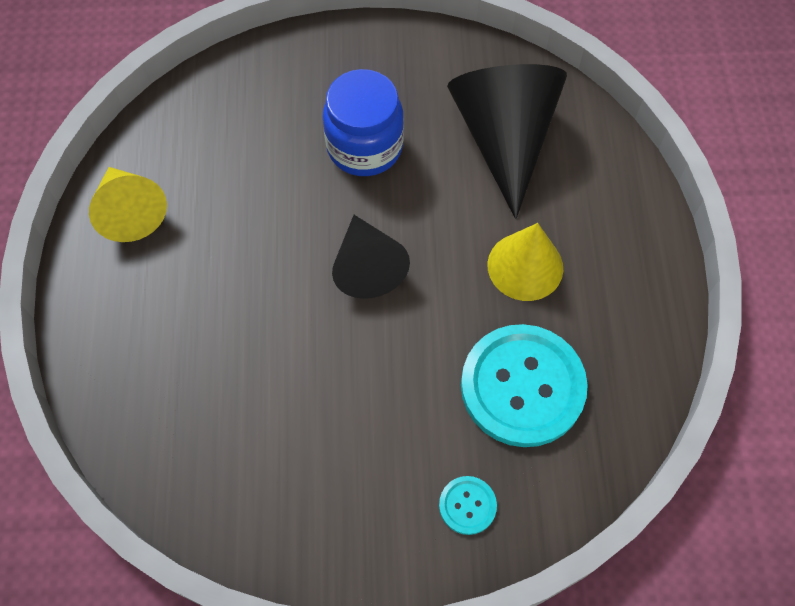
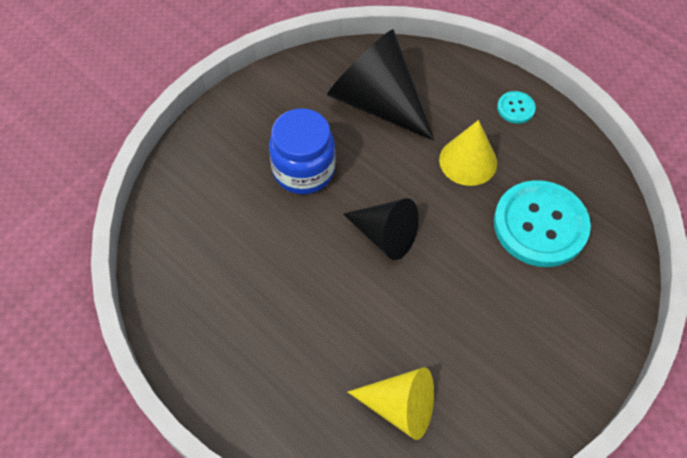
camera: 45 degrees left, 5 degrees down
(130, 211) = (200, 332): yellow cone -> yellow cone (400, 407)
(467, 505) = (587, 312): turquoise button -> turquoise button (515, 108)

